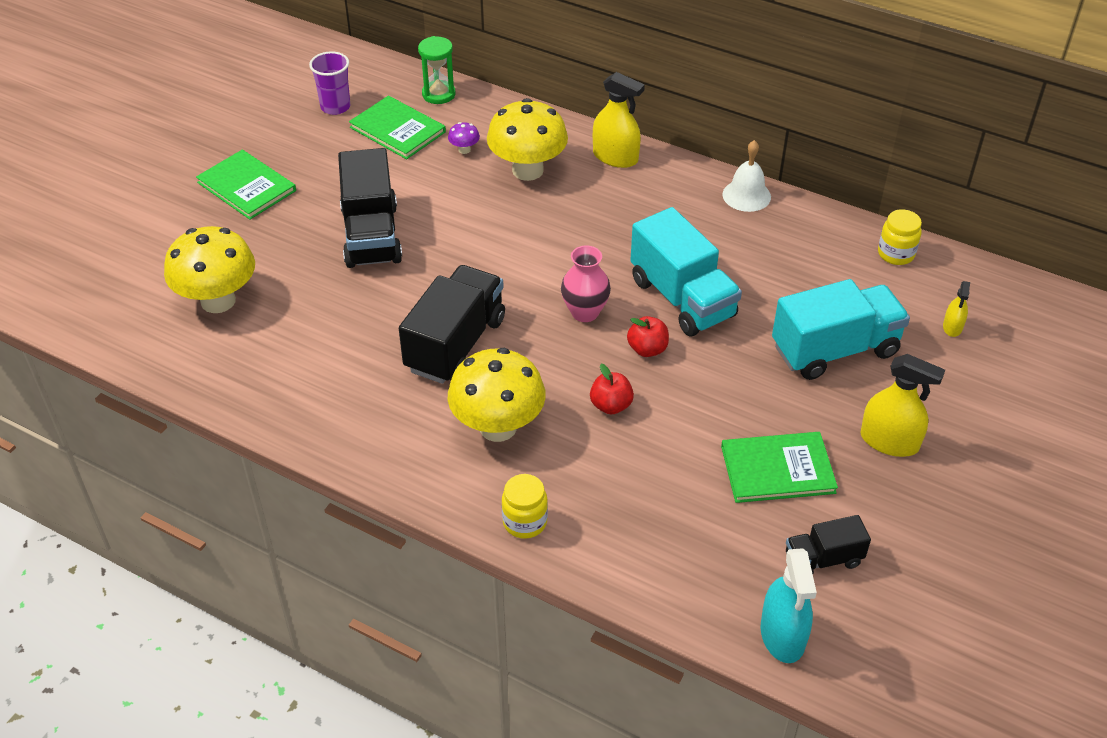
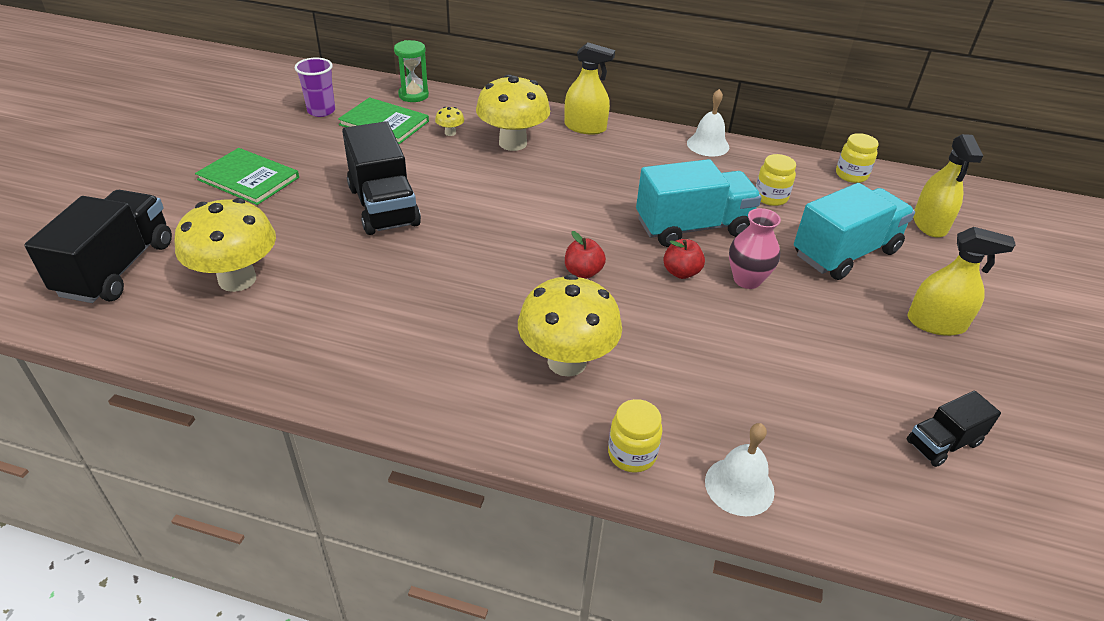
camera: 15 degrees left, 5 degrees down
(455, 344) = (496, 290): black truck -> black truck (117, 268)
(464, 150) = (450, 133): purple mushroom -> yellow mushroom
(585, 312) = (610, 248): pink vase -> pink vase (747, 280)
(609, 565) = (739, 486): none -> white bell
(611, 405) = (669, 326): red apple -> red apple (583, 272)
(682, 298) = (692, 227): turquoise truck -> turquoise truck turned 60 degrees counterclockwise
(777, 469) = (853, 362): green book -> none
(782, 635) = (950, 531): turquoise spray bottle -> none
(786, 272) = (771, 197): none -> yellow jar
(952, 327) = (929, 224): yellow spray bottle -> yellow spray bottle, size x1.83

